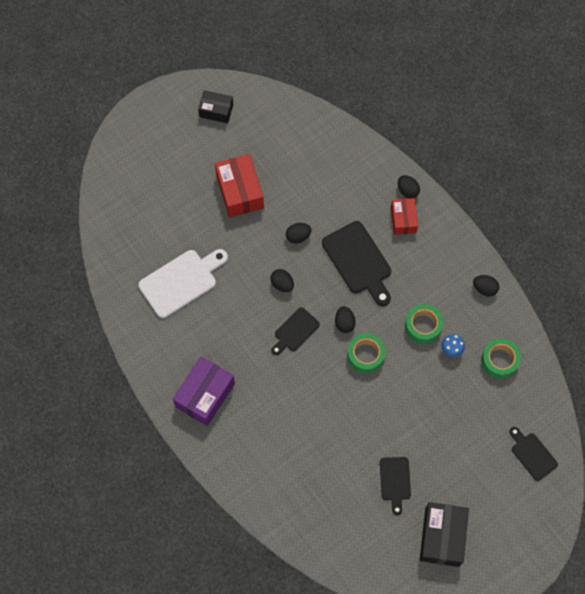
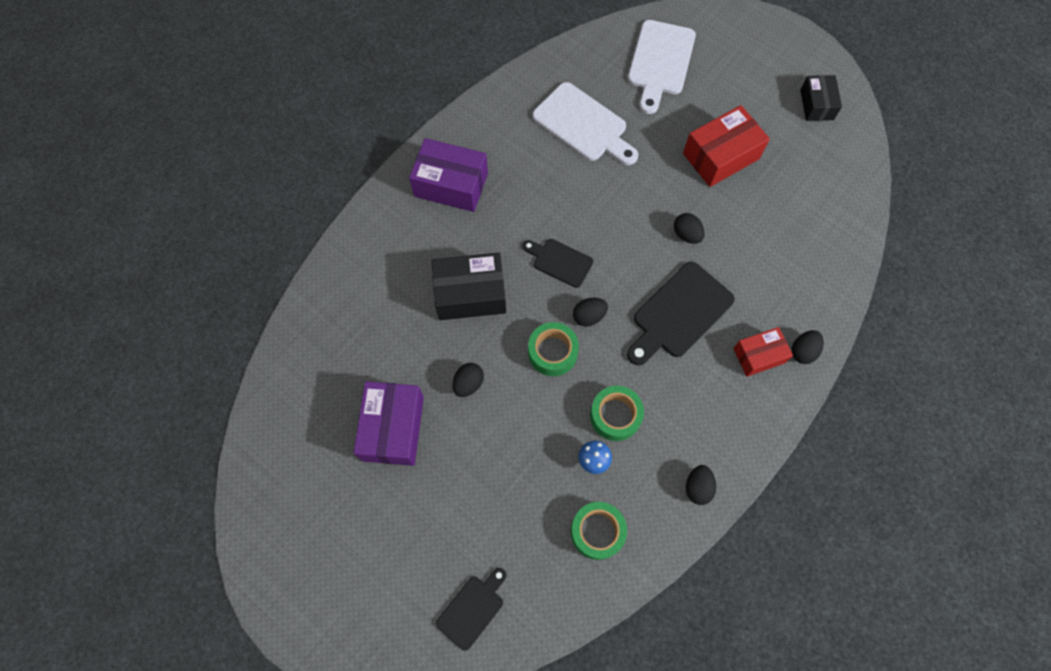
camera: 75 degrees right, 0 degrees up
(141, 207) = (660, 62): none -> white cutting board
(282, 284) = (616, 232): black egg -> black egg (468, 383)
(395, 481) = (393, 428): black cutting board -> purple box
(442, 537) = (330, 506): black box -> black box (470, 294)

